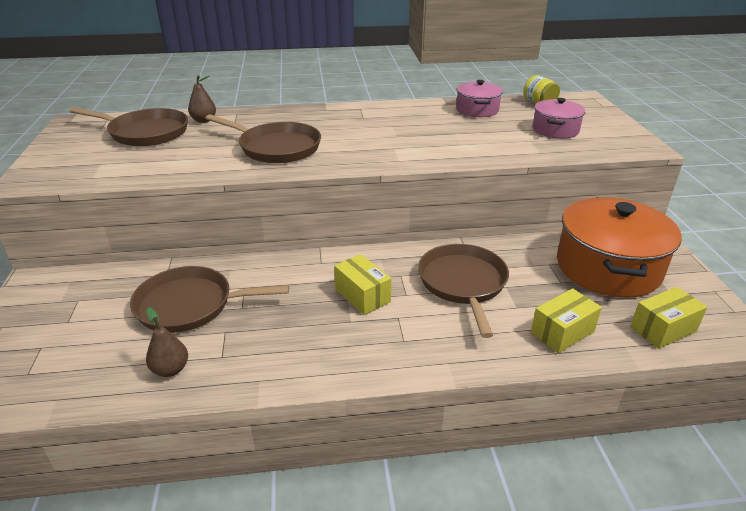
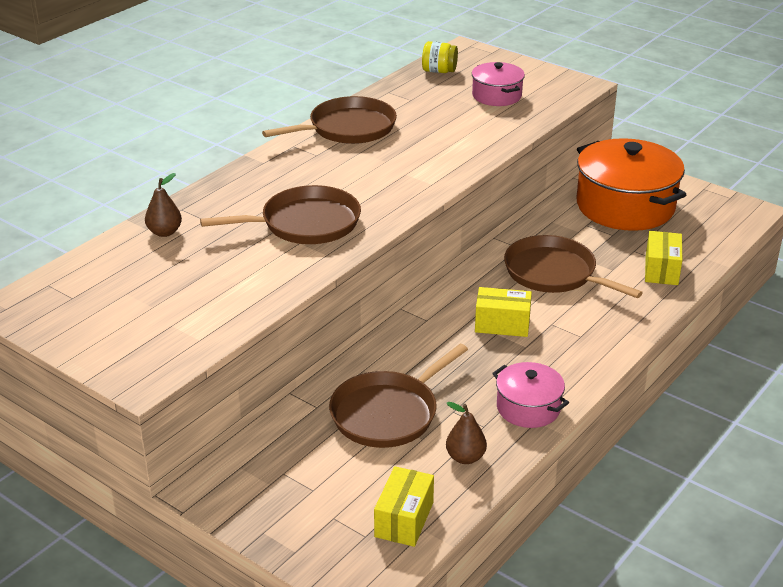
camera: 45 degrees left, 0 degrees up
(146, 132) = (135, 274): brown pan -> brown pan (348, 128)
(477, 110) = (401, 101): pink pot -> pink pot (528, 408)
(663, 329) = (710, 233): yellow box -> yellow box (404, 519)

